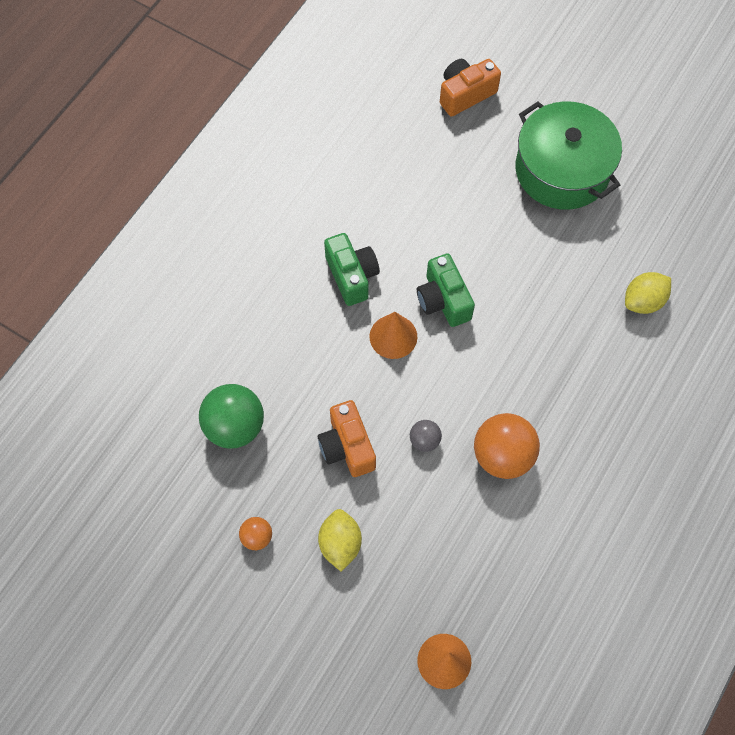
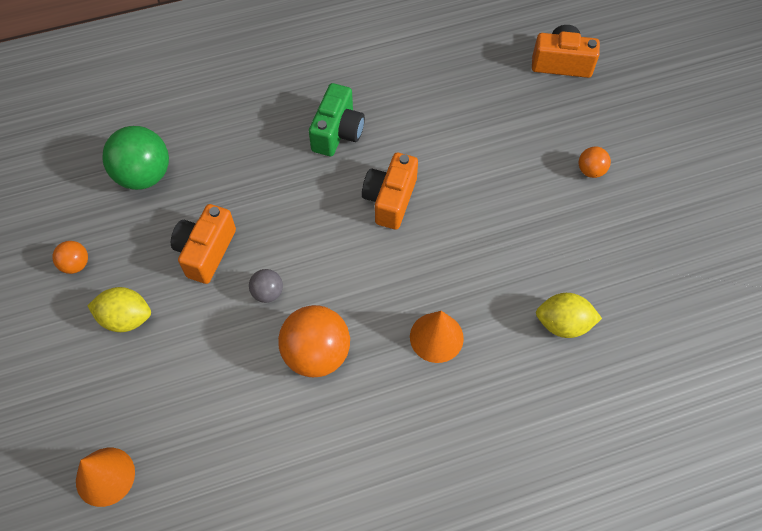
camera: 40 degrees right, 5 degrees down
(340, 544) = (126, 318): yellow lemon -> yellow lemon turned 60 degrees clockwise
(393, 336) = (323, 198): orange cone -> orange cone (436, 337)
(443, 300) = (390, 199): green camera -> orange camera
(562, 170) = (590, 171): green pot -> orange ball

